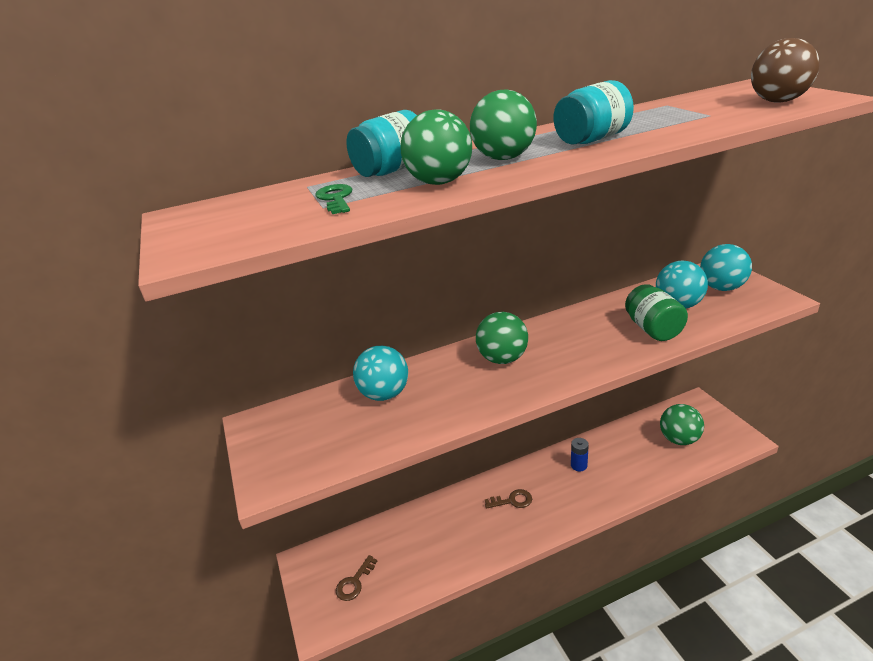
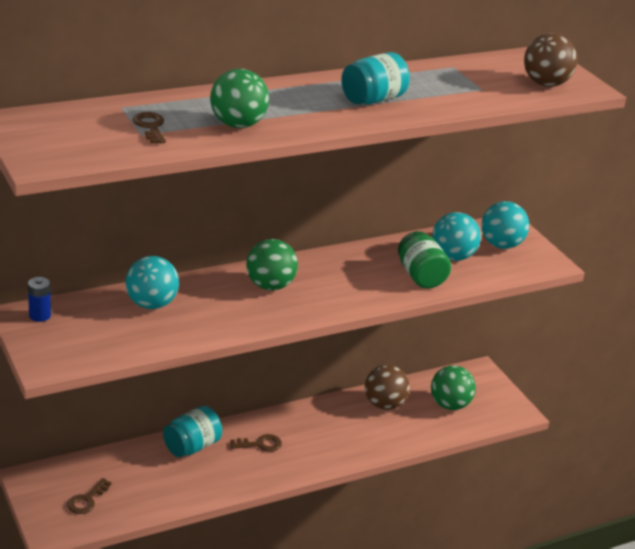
camera: 10 degrees left, 0 degrees up
(336, 199) = (150, 127): green key -> brown key
(391, 171) = (195, 103): turquoise jar -> turquoise jar (192, 447)
(504, 158) = (294, 107): green ball -> none
(579, 465) = (337, 419): blue battery -> blue battery (40, 315)
(619, 445) = (384, 404): none -> brown ball

